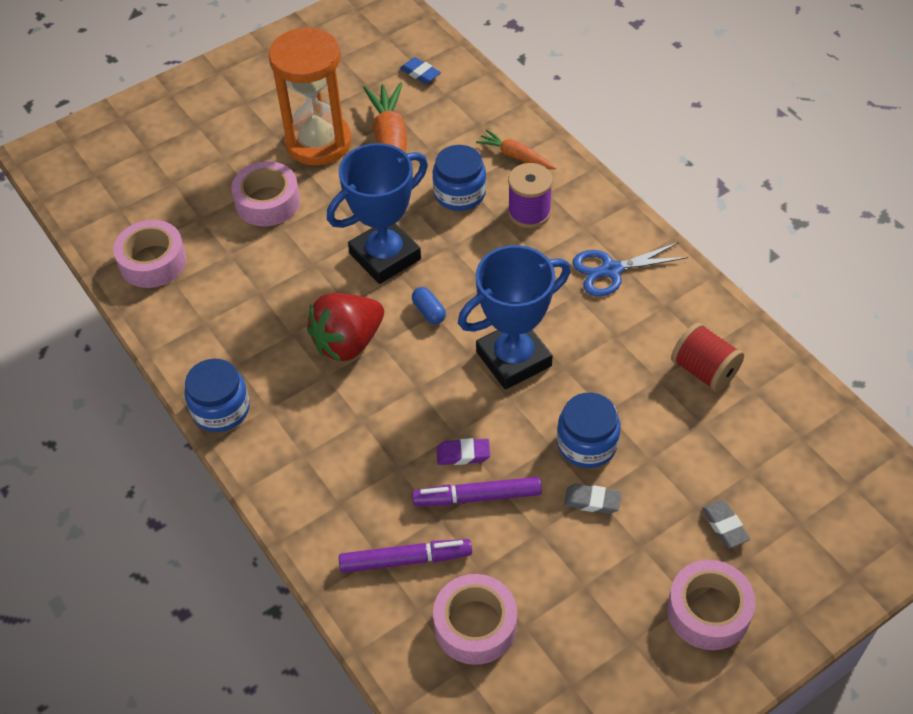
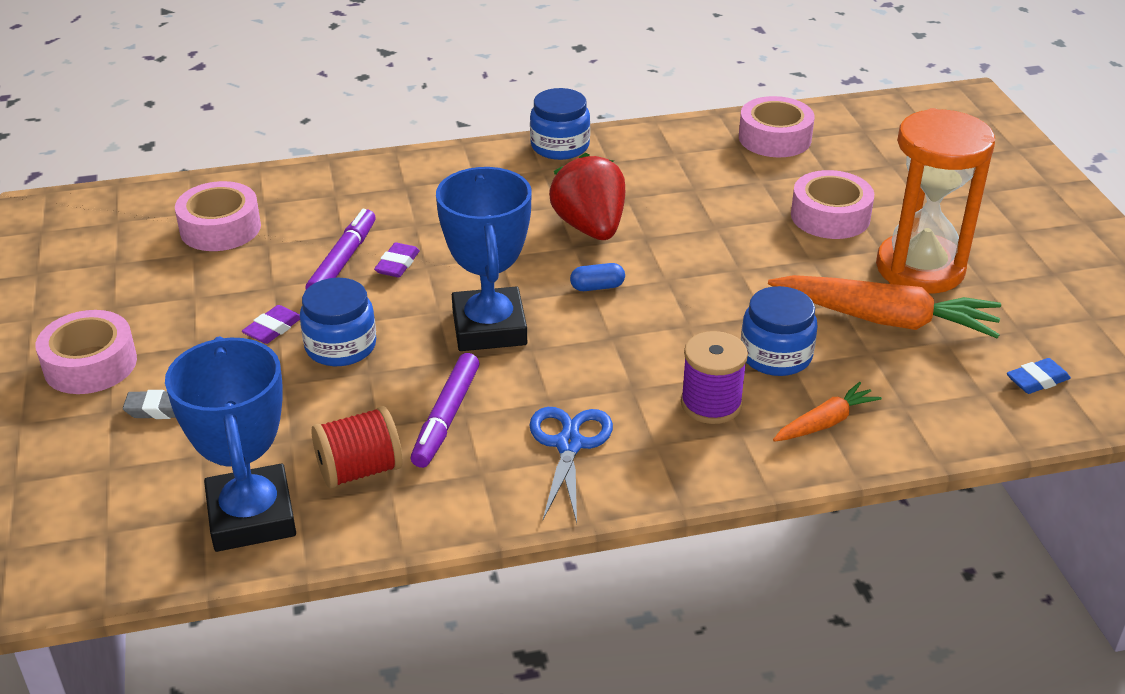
camera: 110 degrees right, 15 degrees down
(385, 256) = (699, 276): blue trophy -> blue trophy (252, 516)
(405, 559) = (317, 207): purple marker -> purple marker (446, 418)
(592, 501) = (273, 329): grey eraser -> purple eraser

